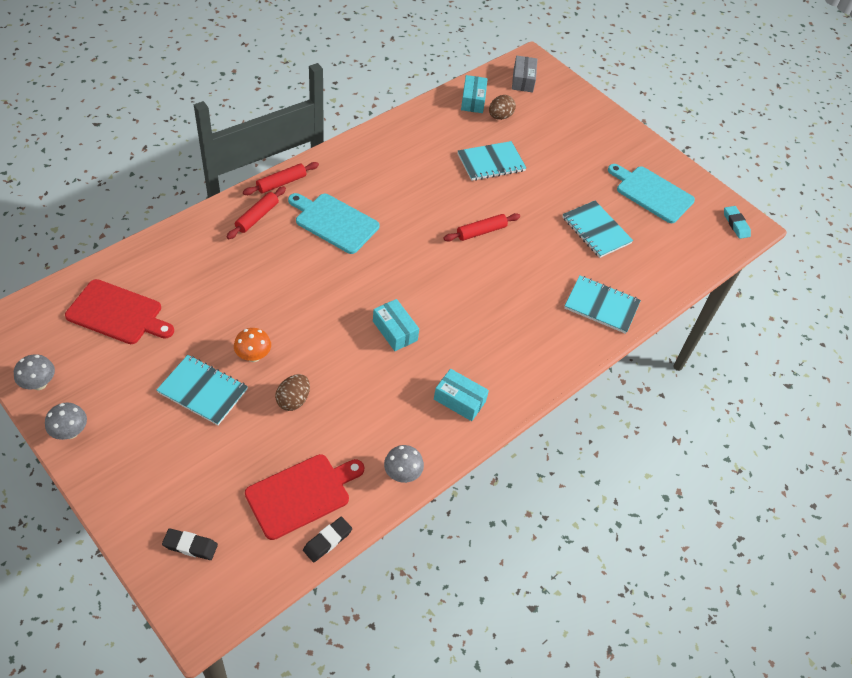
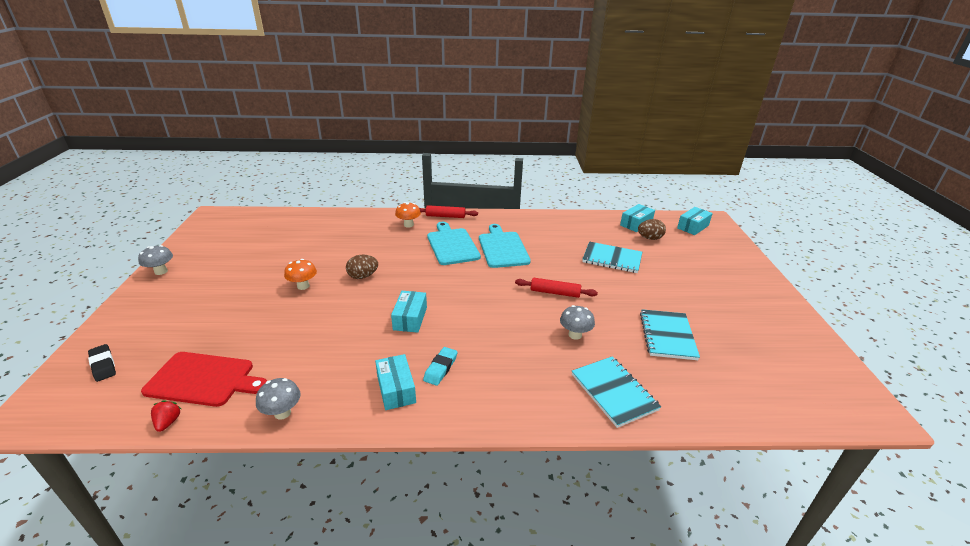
camera: 45 degrees right, 20 degrees down
(39, 384) = (187, 244): grey mushroom -> grey mushroom (575, 335)
(118, 313) = (270, 234): red cutting board -> none
(203, 391) = (249, 288): turquoise notebook -> none
(257, 217) = (408, 225): red rolling pin -> orange mushroom
(293, 400) = (287, 321): brown egg -> brown egg (363, 276)
(327, 541) = (168, 422): black eraser -> red strawberry
(523, 80) = (693, 227): grey box -> turquoise box
(652, 193) = (759, 335): turquoise cutting board -> turquoise cutting board (502, 248)
(735, 224) = (853, 402): turquoise eraser -> turquoise eraser (440, 368)

